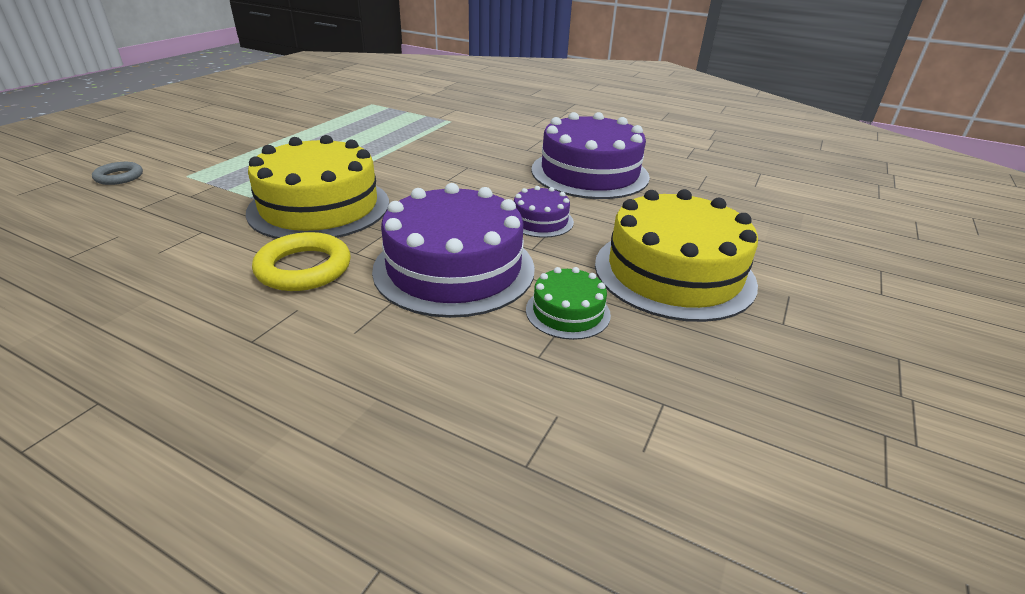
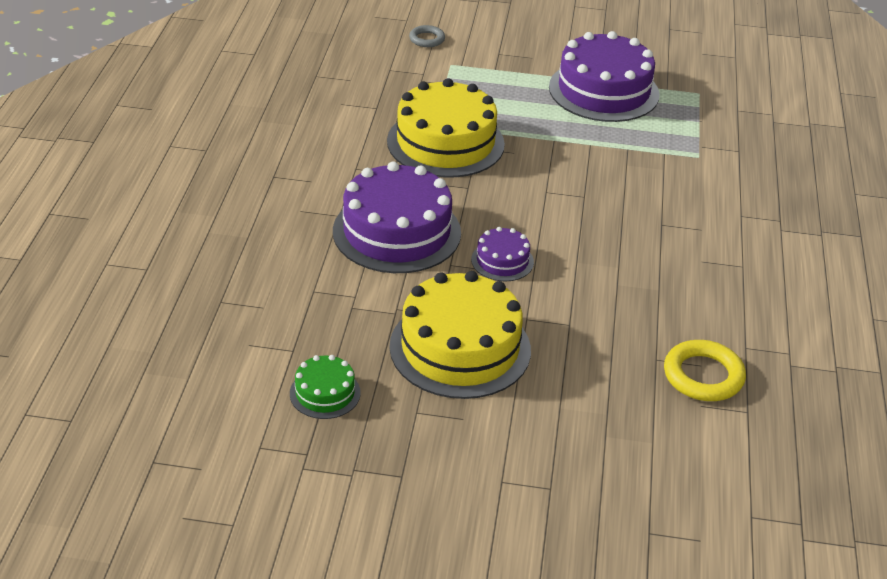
camera: 70 degrees right, 5 degrees up
(304, 268) = (357, 167): yellow ring -> yellow ring (703, 376)
(567, 312) = (370, 296): green cake -> green cake (325, 393)
(589, 173) = (634, 276): purple cake -> purple cake (604, 91)

